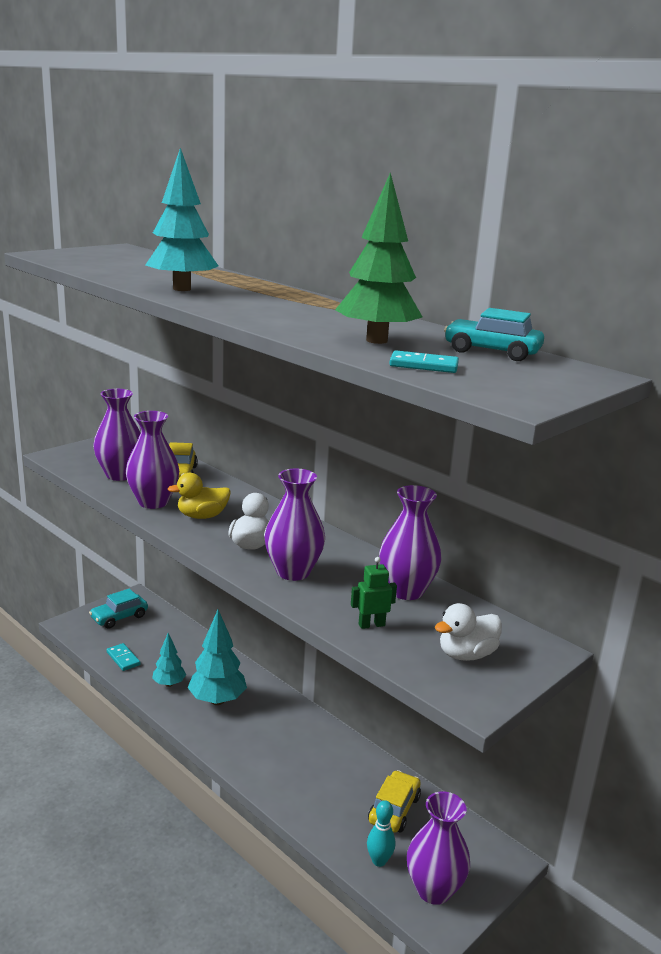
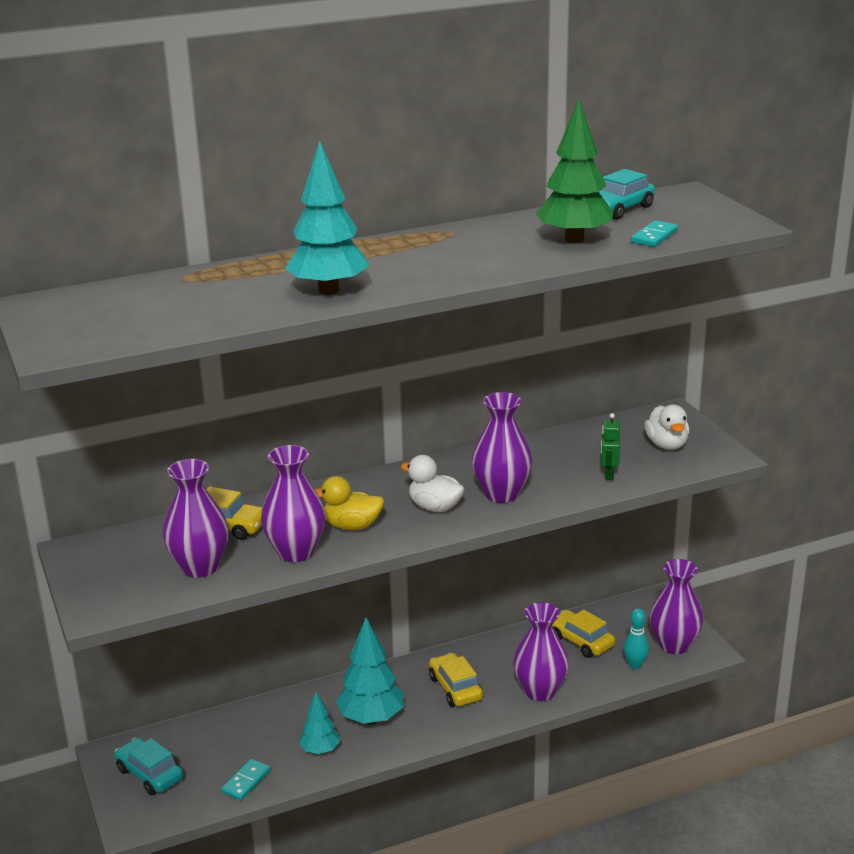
camera: 65 degrees left, 5 degrees up
(119, 617) = (149, 774): turquoise car -> turquoise car turned 150 degrees clockwise
(123, 658) = (246, 781): turquoise domino -> turquoise domino turned 45 degrees counterclockwise
(202, 516) = (352, 526): yellow duck -> yellow duck turned 90 degrees clockwise
(278, 739) = (455, 688): none -> yellow car
(406, 591) = (561, 447): purple vase -> purple vase (540, 691)

